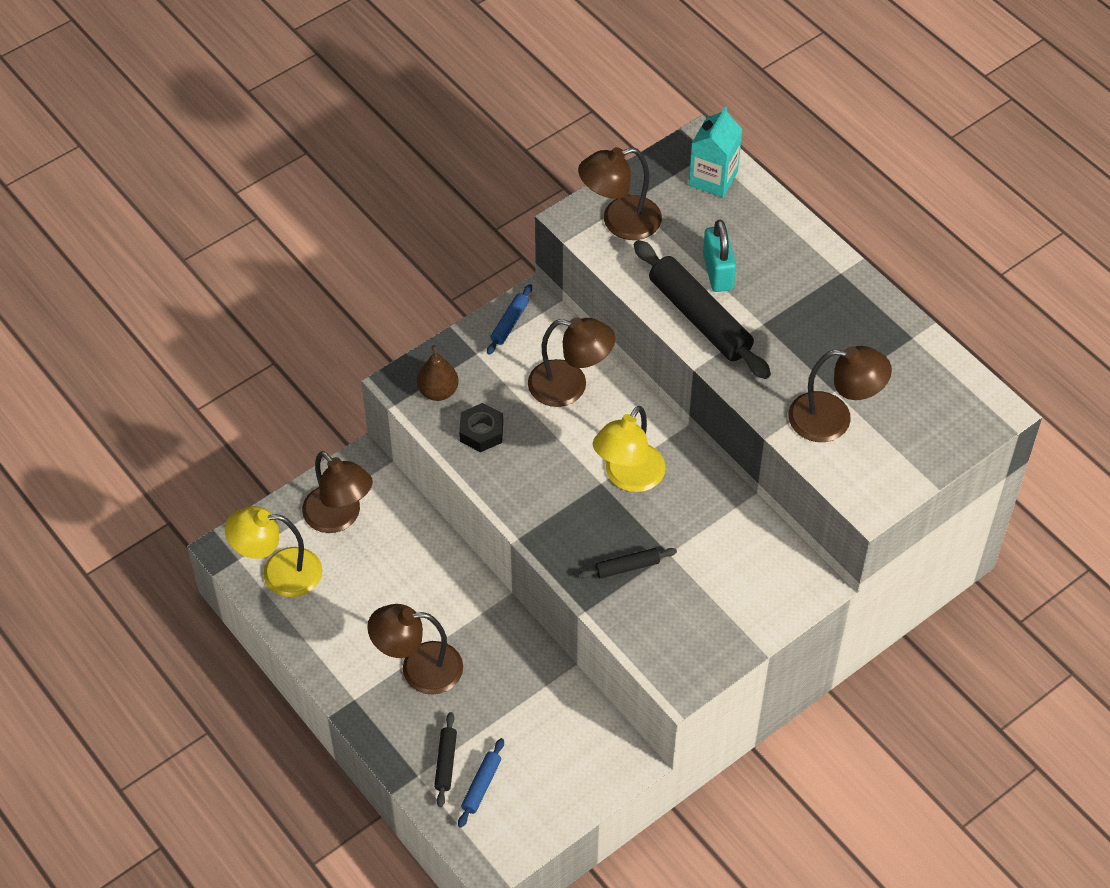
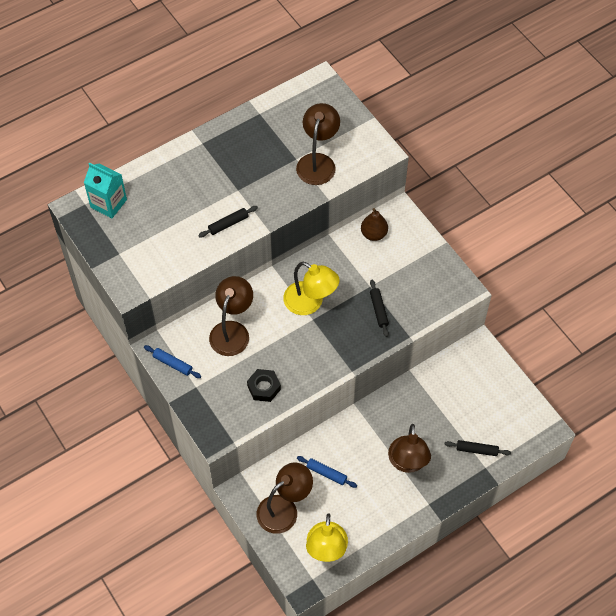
camera: 85 degrees left, 5 degrees up
(438, 391) = (226, 413): brown pear -> brown pear (373, 234)
(481, 785) = (493, 430): blue rolling pin -> blue rolling pin (326, 473)
(620, 222) = (137, 262): brown lamp -> none
(699, 318) = (228, 224): black rolling pin -> black rolling pin, size x0.48
(718, 272) = (191, 210): turquoise padlock -> none

